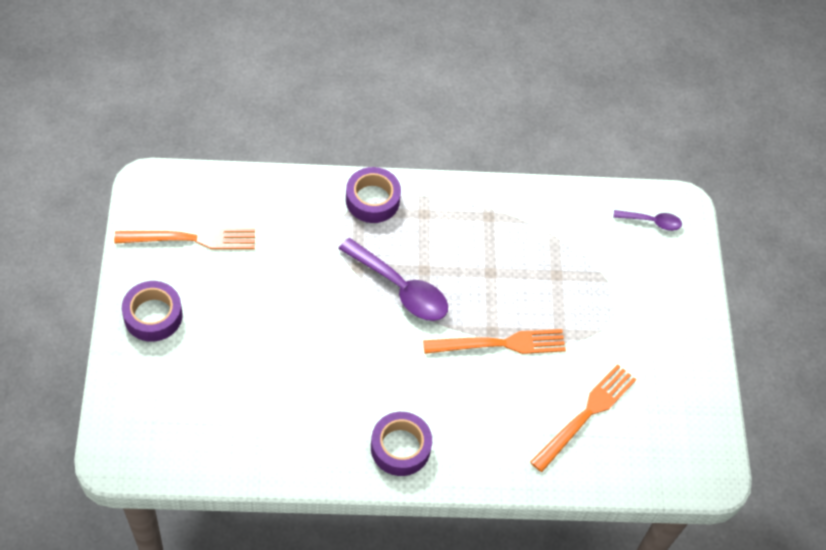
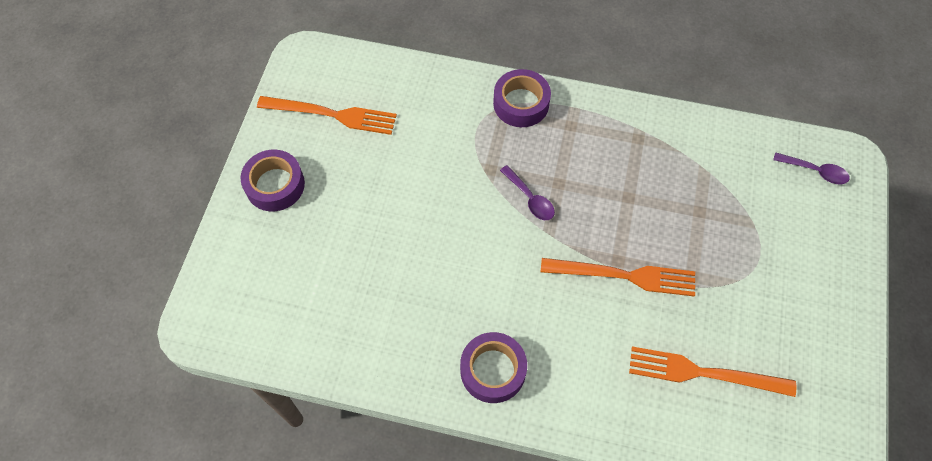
camera: 20 degrees right, 5 degrees up
(400, 288) = (530, 198): purple spoon -> purple spoon, size x0.54
(585, 415) = (704, 373): orange fork -> orange fork turned 135 degrees counterclockwise

